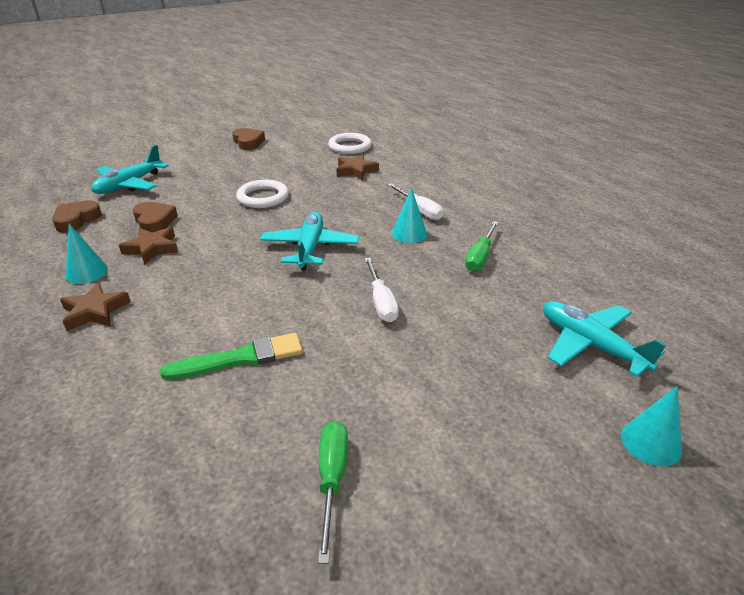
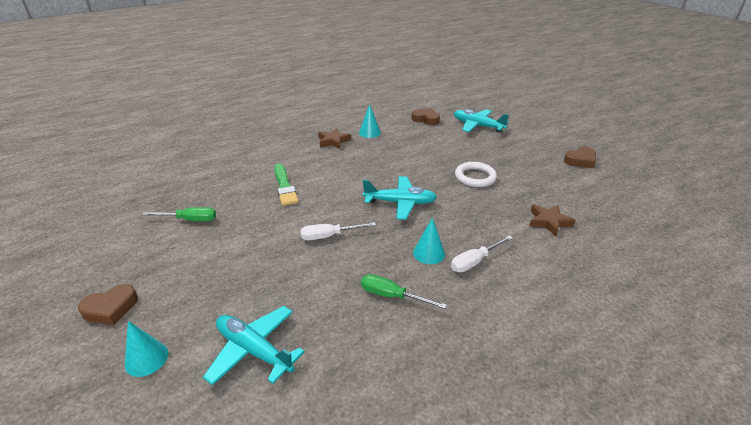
camera: 90 degrees right, 0 degrees up
(152, 248) = (395, 146): brown star -> none
(154, 221) = (428, 142): brown heart -> brown heart (111, 308)
(350, 147) = (608, 217): white ring -> none
(590, 345) = (254, 350): turquoise plane -> turquoise plane turned 105 degrees counterclockwise

